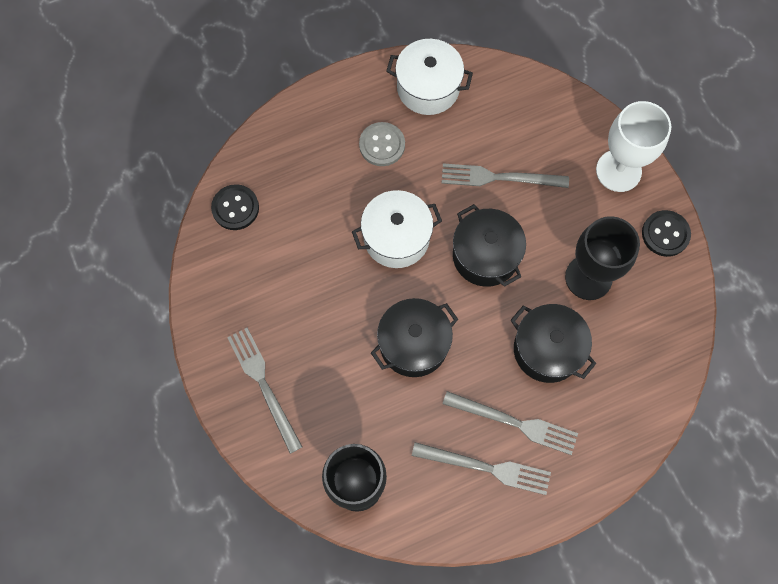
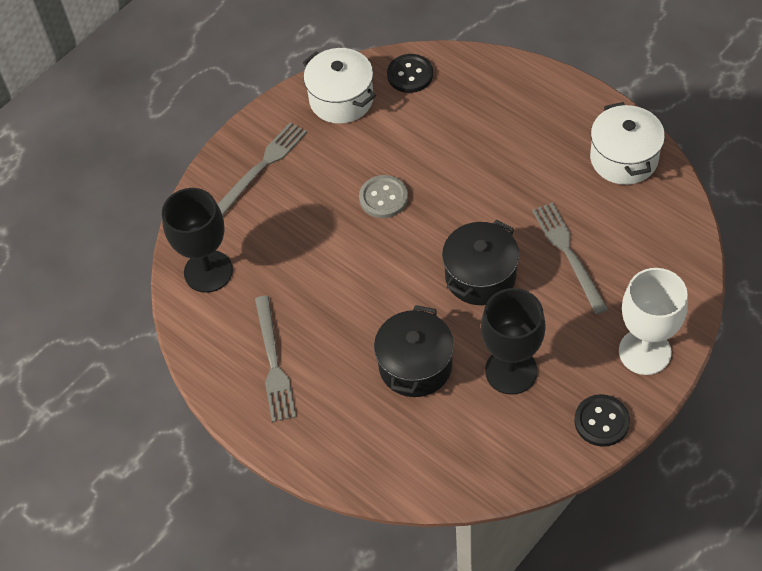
camera: 70 degrees right, 15 degrees down
(382, 145) = (540, 149): grey button -> grey button (383, 198)
(396, 238) = (455, 200): white pot -> white pot (341, 99)
(413, 344) = (360, 257): black pot -> none
(514, 423) = (328, 368): grey fork -> none

